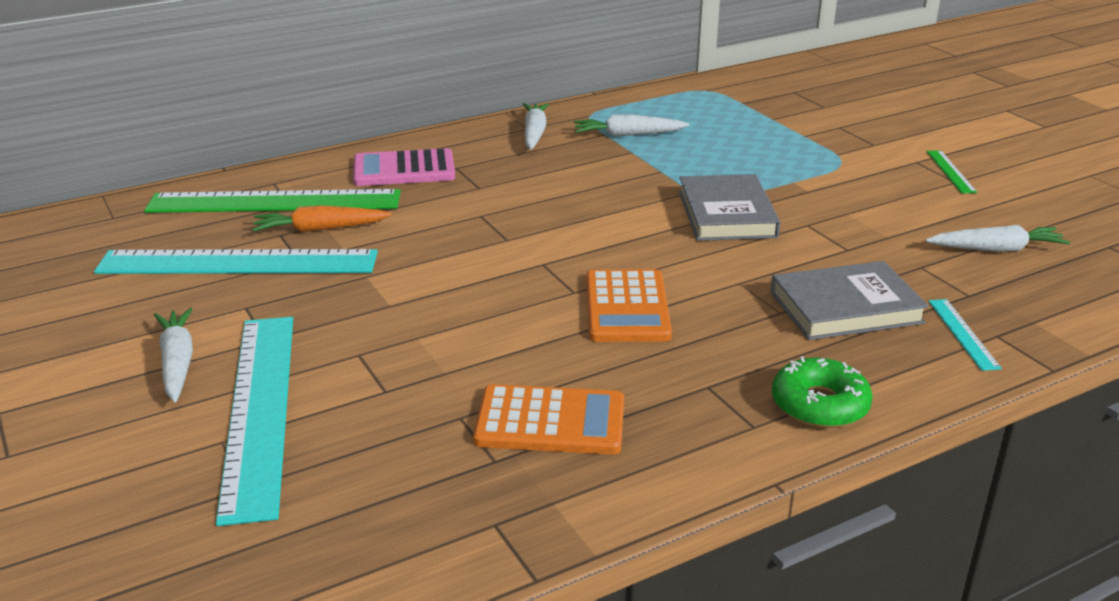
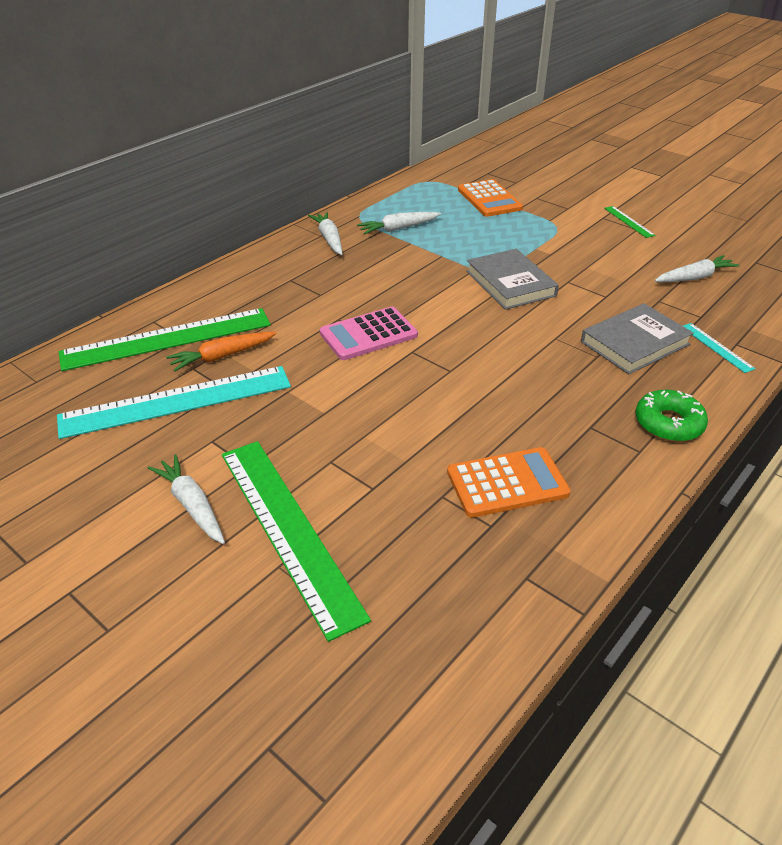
camera: 20 degrees left, 10 degrees up
(260, 409) = (289, 530): turquoise ruler -> green ruler
(404, 169) = (251, 289): pink calculator -> pink calculator (368, 334)
(627, 307) = (495, 375): orange calculator -> orange calculator (489, 199)

